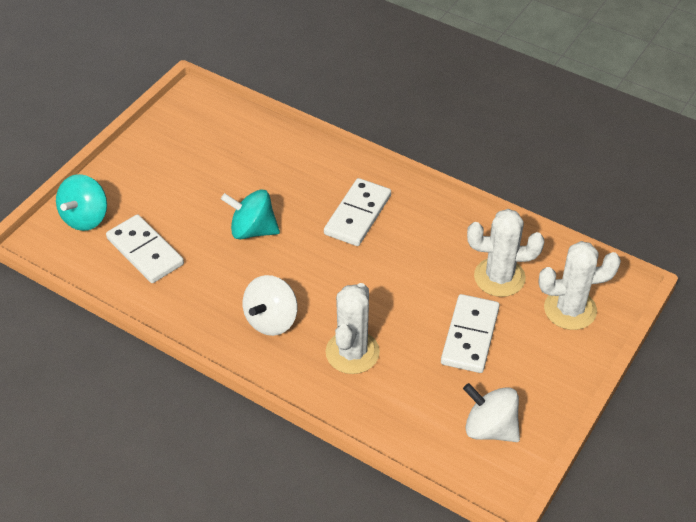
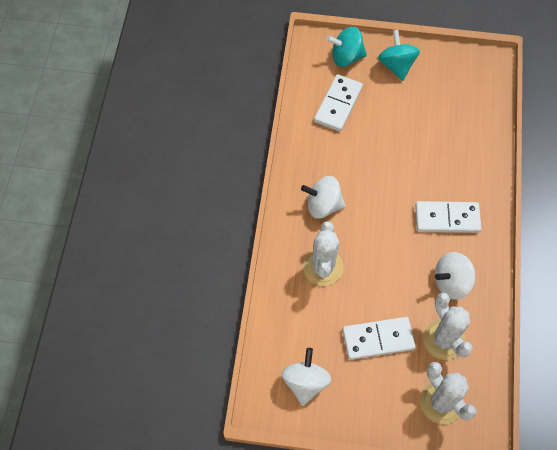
camera: 65 degrees right, 15 degrees up
(252, 230) = (393, 158): turquoise spinning top -> turquoise spinning top (396, 65)
(352, 352) = (323, 267): white cactus -> white cactus turned 75 degrees counterclockwise
(436, 243) = (451, 282): none -> white spinning top

